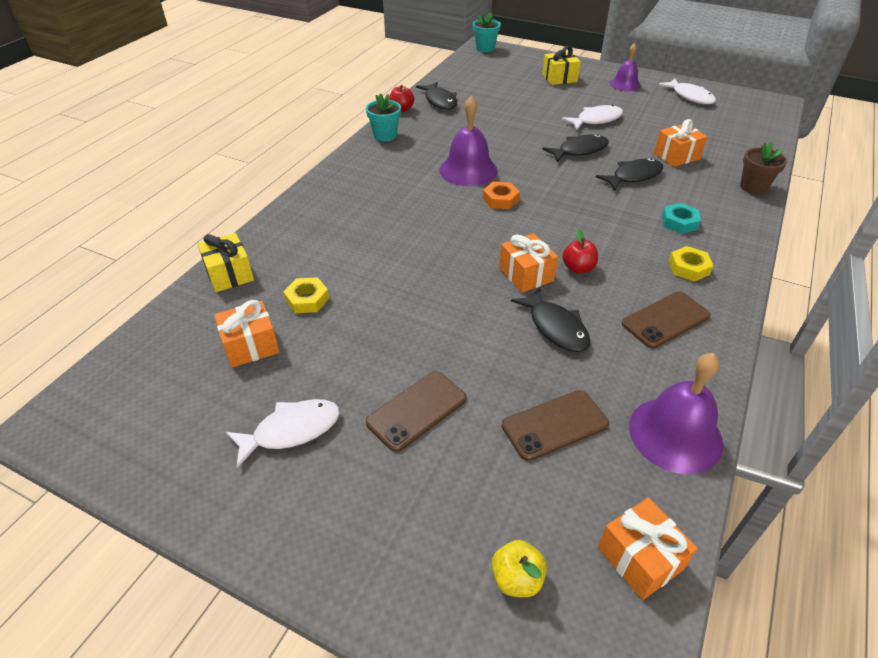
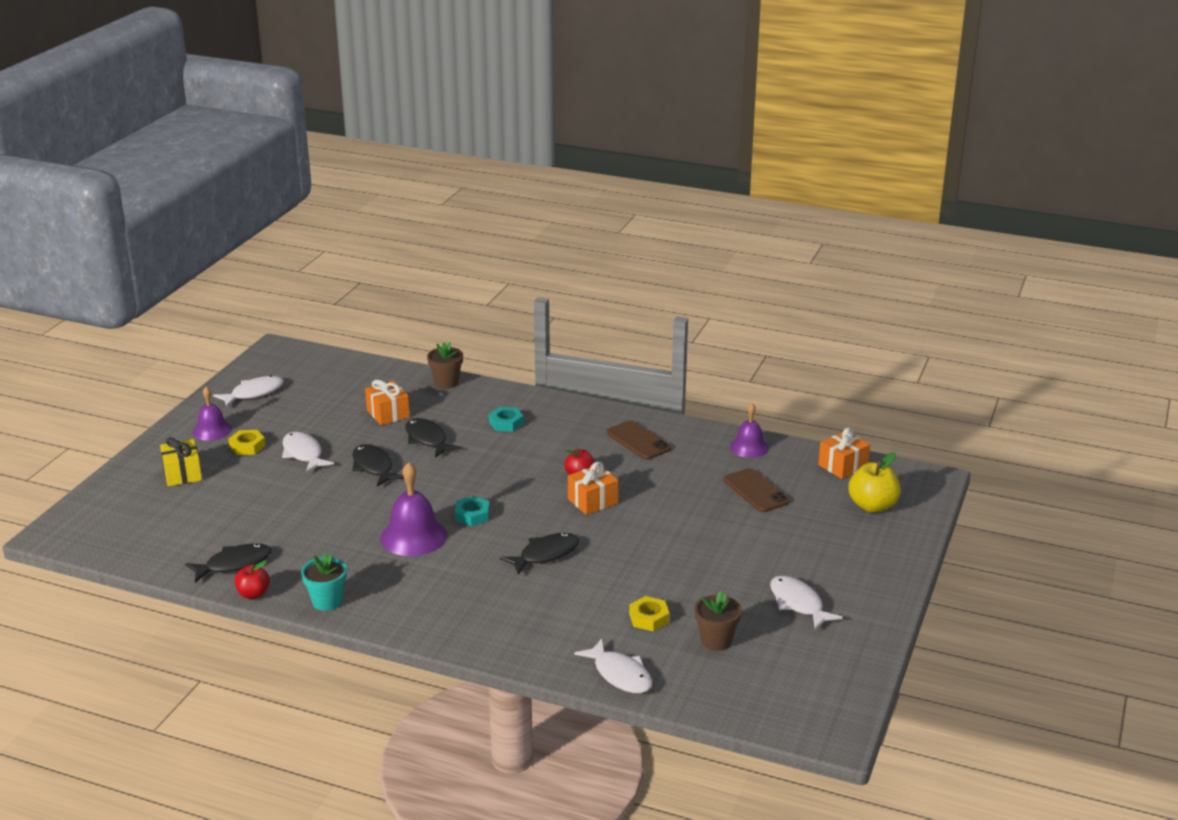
camera: 95 degrees left, 15 degrees down
(229, 274) = (620, 674): yellow gift -> white fish
(251, 346) = (716, 641): orange gift -> brown flower pot
(417, 410) = (761, 548): brown phone -> none
(485, 48) = (60, 532): turquoise flower pot -> none
(500, 199) = (472, 515): orange nut -> turquoise nut
(516, 579) = (872, 506): yellow apple -> yellow apple, size x1.61
(556, 327) = (657, 488): black fish -> black fish (545, 554)
(675, 434) = (749, 447): purple bell -> purple bell, size x0.64
(688, 268) = (571, 425): yellow nut -> yellow nut (247, 446)

